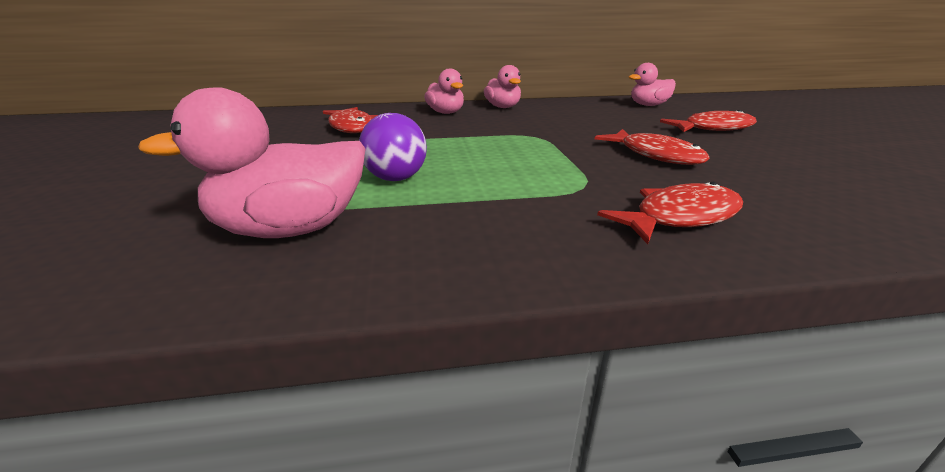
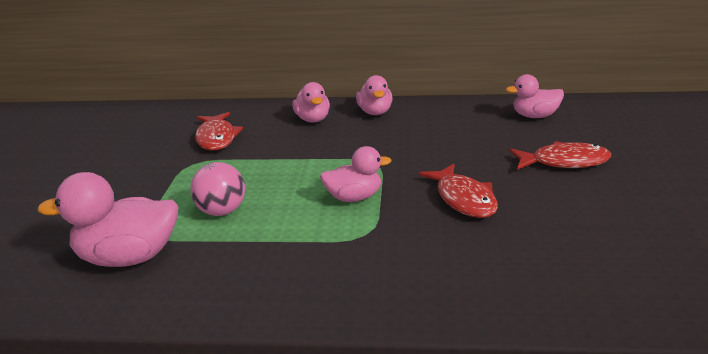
camera: 15 degrees right, 0 degrees up
(396, 178) = (222, 211): purple ball -> pink ball
(541, 160) = (354, 197): none -> pink duck
(680, 217) = (412, 275): red fish -> none

